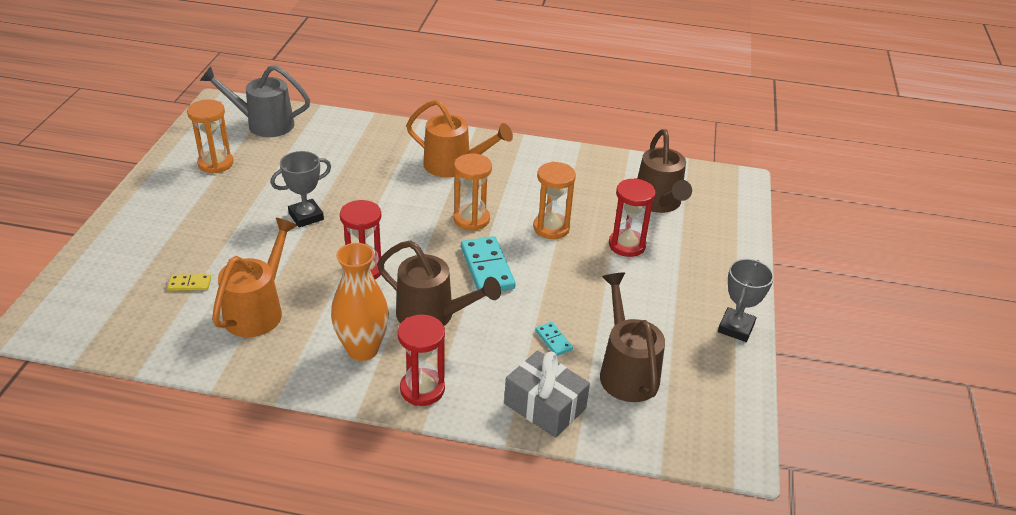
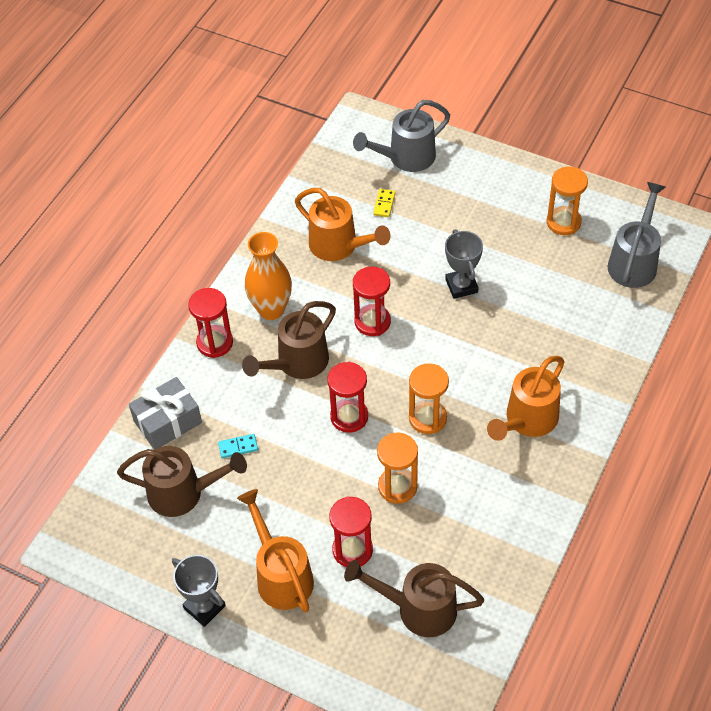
camera: 110 degrees right, 15 degrees up
(113, 277) = (405, 158): none -> grey watering can
(487, 268) = (349, 417): turquoise domino -> red hourglass
(675, 284) = (281, 575): none -> orange watering can

